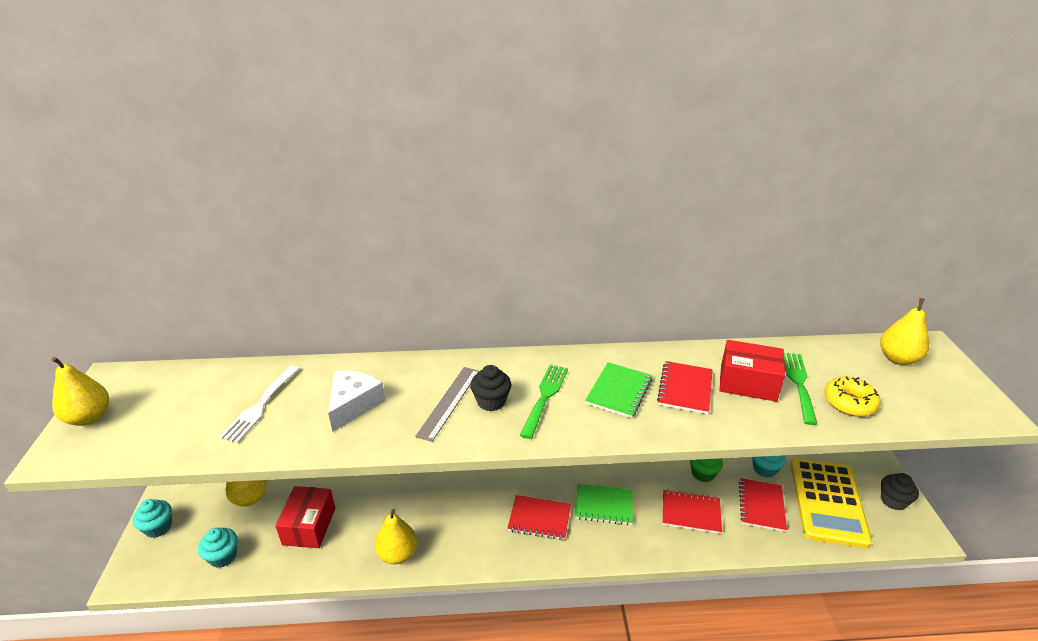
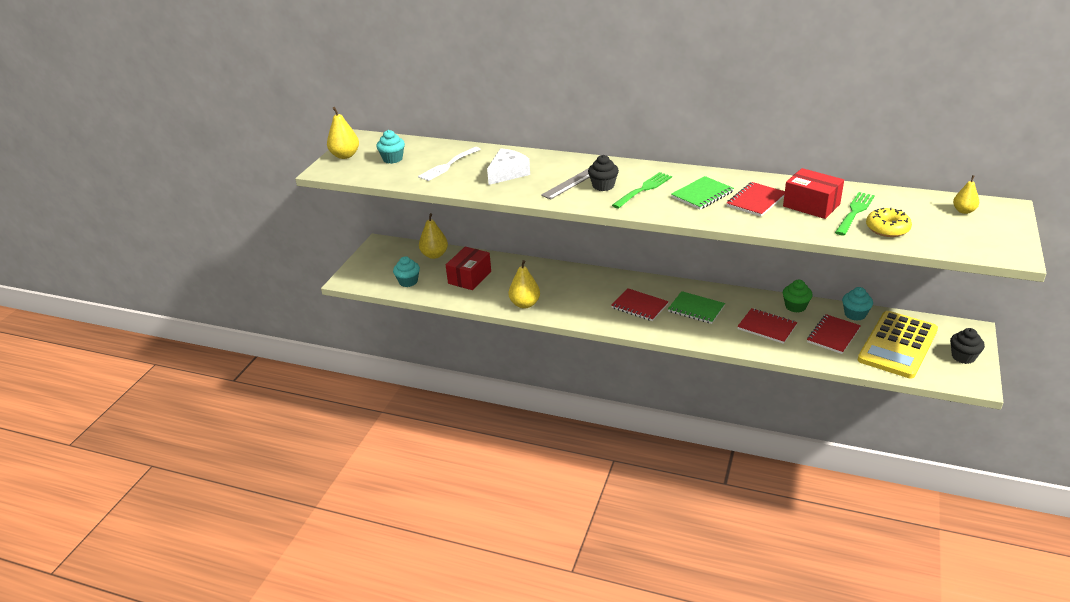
camera: 25 degrees right, 0 degrees up
(158, 527) = (371, 259): turquoise cupcake -> turquoise cupcake (392, 159)
(898, 359) = (963, 211): yellow pear -> yellow pear, size x0.63

